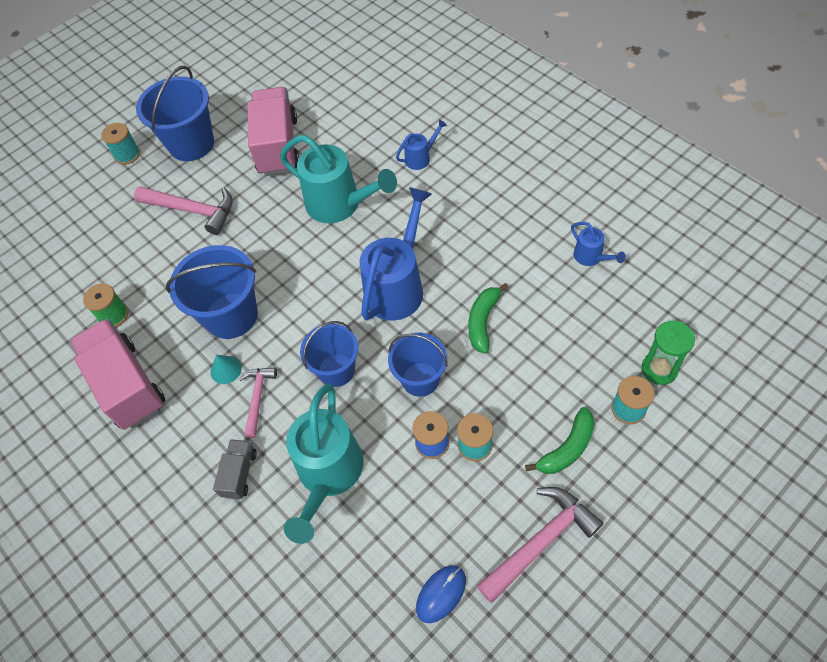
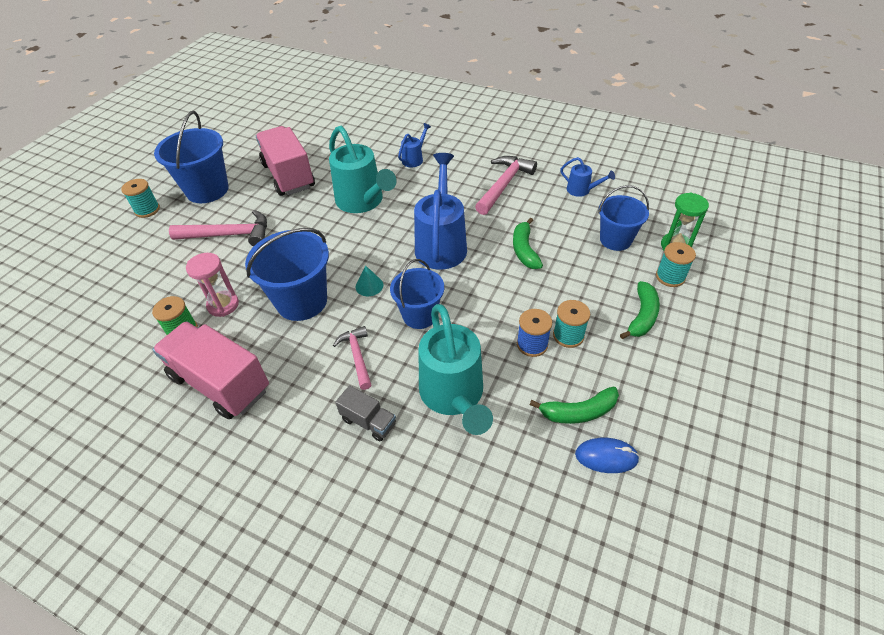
camera: 25 degrees left, 10 degrees down
(158, 297) = (223, 305): none -> pink hourglass
(226, 369) = (316, 343): turquoise cone -> turquoise cone (369, 286)
(239, 473) = (369, 421): grey truck -> grey truck turned 135 degrees clockwise
(340, 205) = (363, 202): turquoise watering can -> turquoise watering can turned 45 degrees clockwise
(420, 379) = (496, 302): blue bucket -> blue bucket (615, 240)
(439, 536) = (578, 412): none -> green banana
(441, 594) = (606, 457): blue mouse -> blue mouse turned 75 degrees clockwise
(540, 542) = (663, 388): pink hammer -> pink hammer (504, 185)

